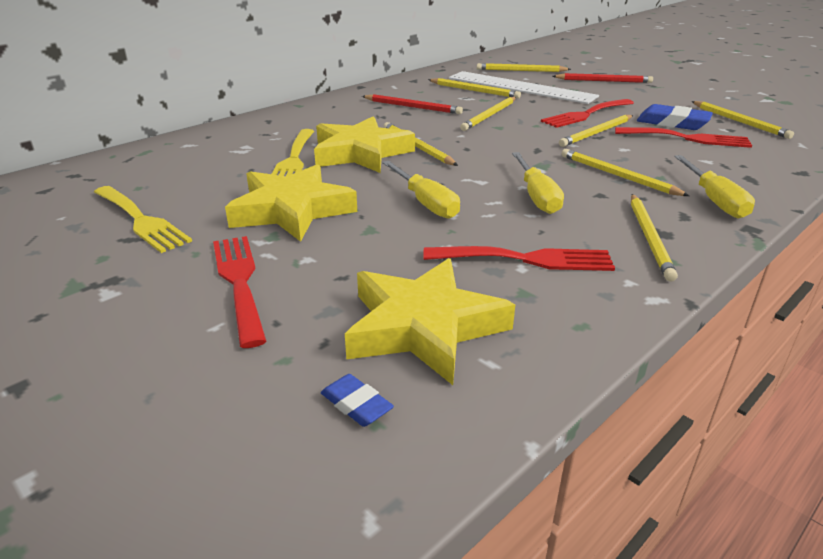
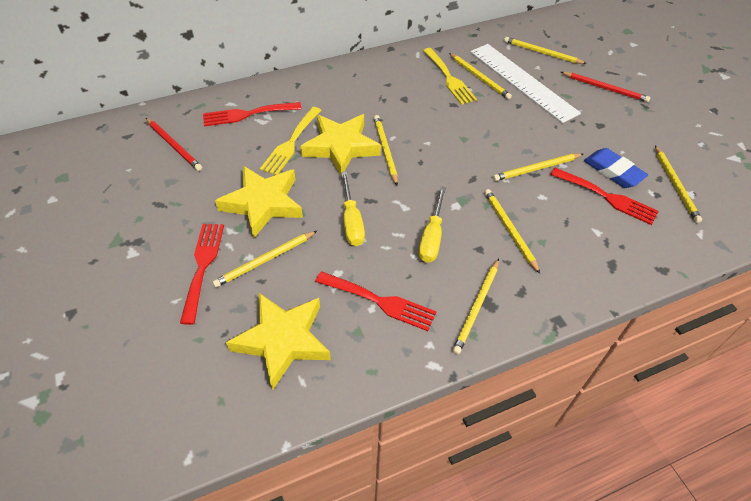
camera: 20 degrees right, 20 degrees up
(141, 220) = (171, 187): yellow fork -> yellow fork (449, 78)
(356, 404) = (218, 385): blue eraser -> none
(412, 107) = (414, 91): red pencil -> red pencil (174, 146)
(489, 116) = (467, 120): yellow pencil -> yellow pencil (265, 260)
(585, 114) = (547, 139): red fork -> red fork (247, 114)
(714, 200) = (559, 282): yellow screwdriver -> none

